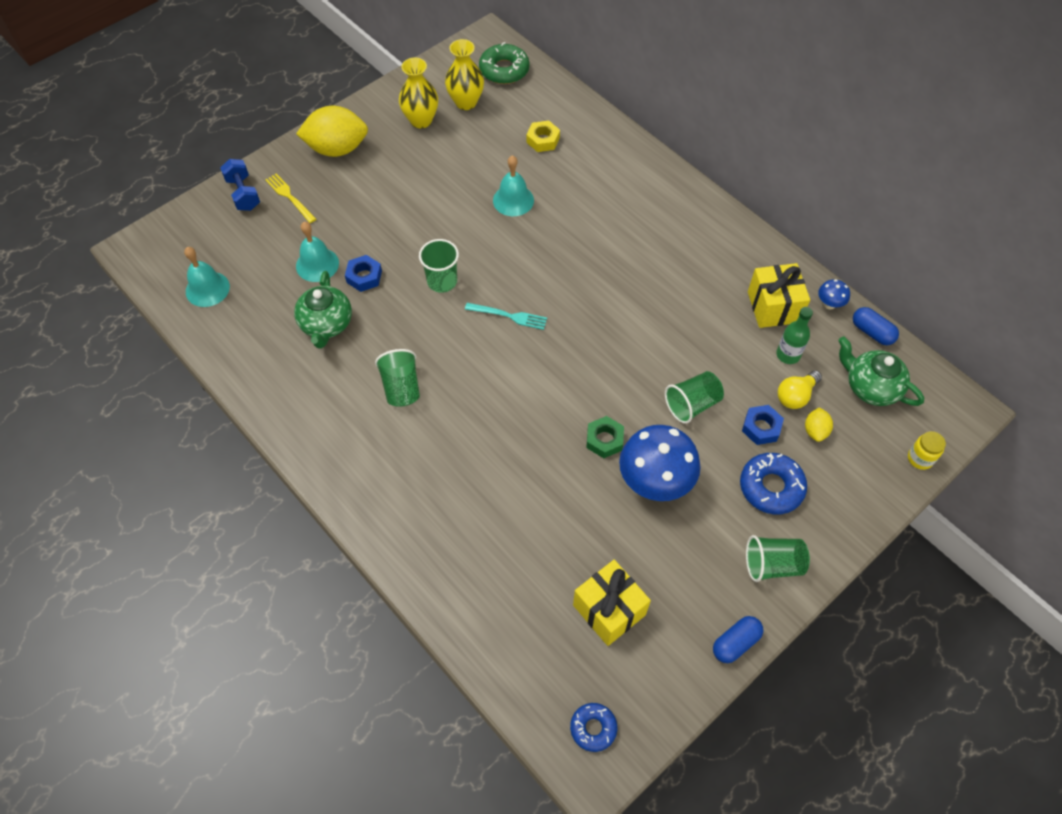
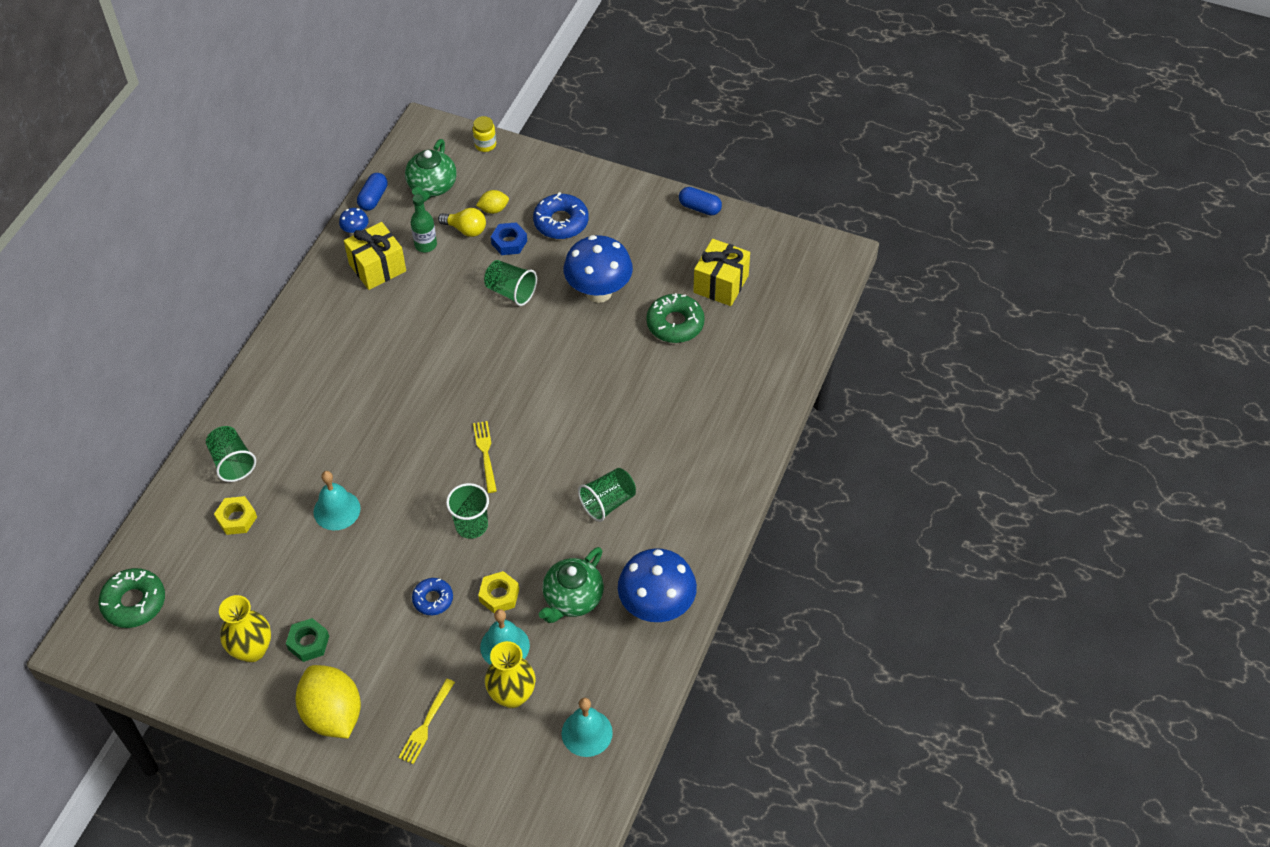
camera: 115 degrees left, 5 degrees down
(243, 194) = (443, 775): blue dumbbell -> none
(276, 380) = (657, 607): none -> blue mushroom
(326, 324) = (572, 598): green teapot -> green teapot turned 150 degrees clockwise
(364, 277) = (499, 595): blue nut -> yellow nut
(466, 102) = (204, 618): yellow vase -> yellow vase (512, 695)
(510, 316) = (485, 453): turquoise fork -> yellow fork
(577, 537) = (675, 324): none -> green donut
(593, 728) = (810, 263): blue donut -> blue donut (433, 599)
(604, 440) = (578, 337): green nut -> green nut (308, 643)
(772, 565) = (626, 204): green cup -> green cup (232, 462)

